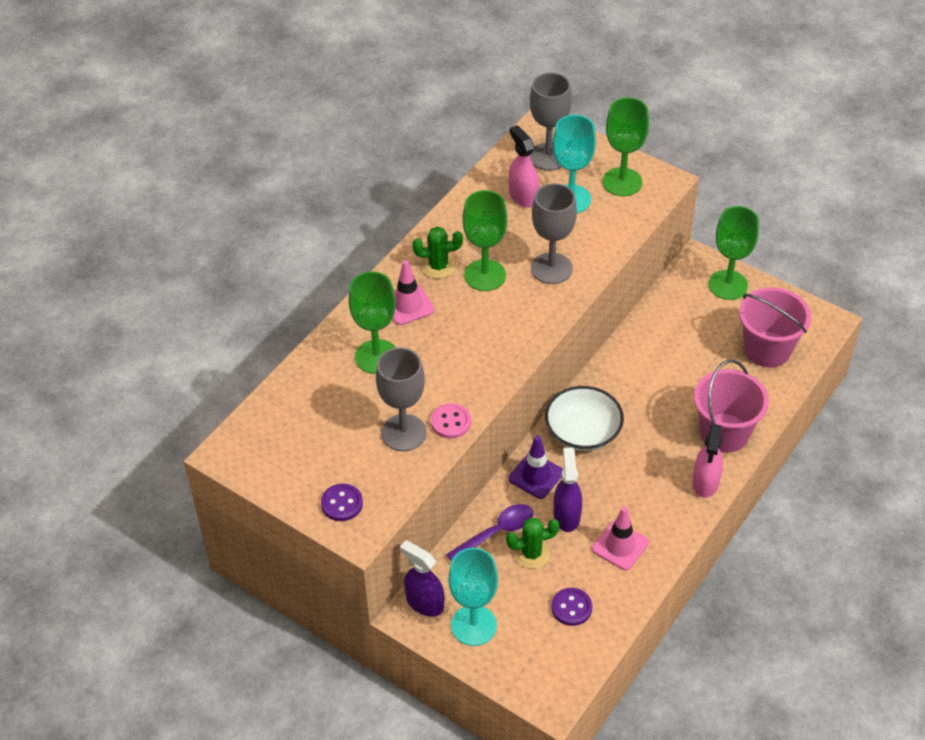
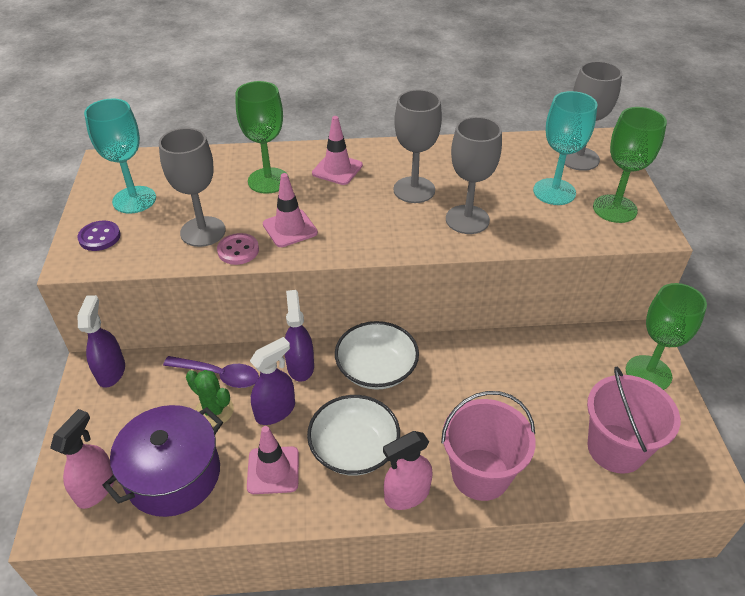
camera: 50 degrees right, 5 degrees down
(438, 266) = (393, 164): green cactus -> none
(455, 377) = (290, 228): none -> pink traffic cone
(473, 625) = (107, 416): turquoise goblet -> turquoise goblet (134, 200)
(485, 275) = (414, 190): green goblet -> grey goblet
(523, 196) = (520, 167): pink spray bottle -> pink spray bottle (96, 488)
(536, 476) = (300, 366): purple traffic cone -> purple spray bottle
(571, 608) = (173, 475): purple button -> purple pot
(643, 488) = (354, 448): none -> white bowl

